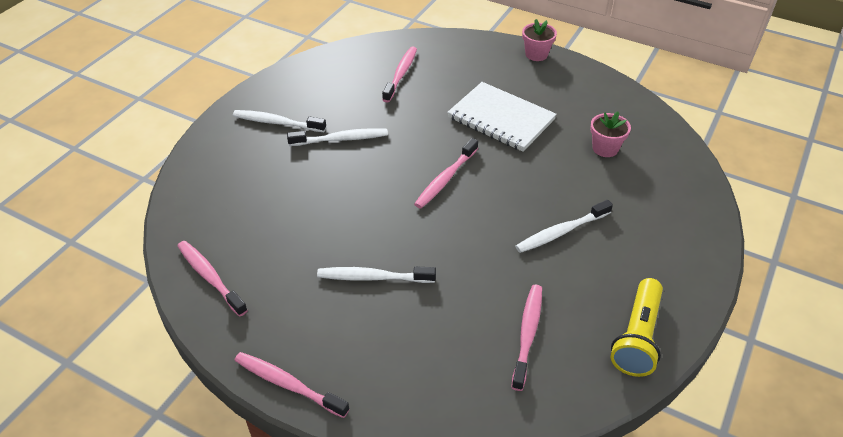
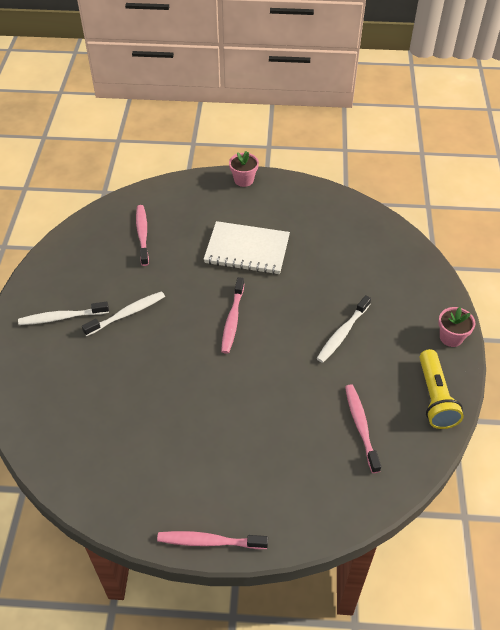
camera: 25 degrees left, 5 degrees up
(210, 277) = (91, 480): pink toothbrush -> none
(373, 277) = (224, 427): white toothbrush -> none
(605, 148) = (338, 249): pink flower pot -> pink flower pot (451, 337)

